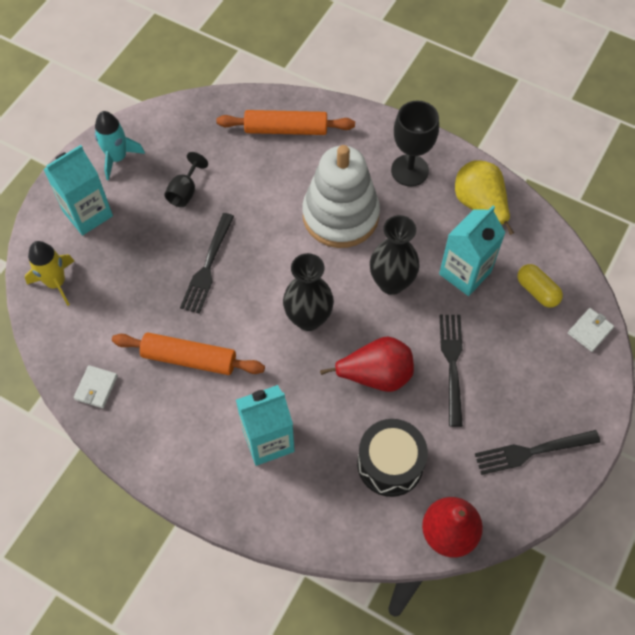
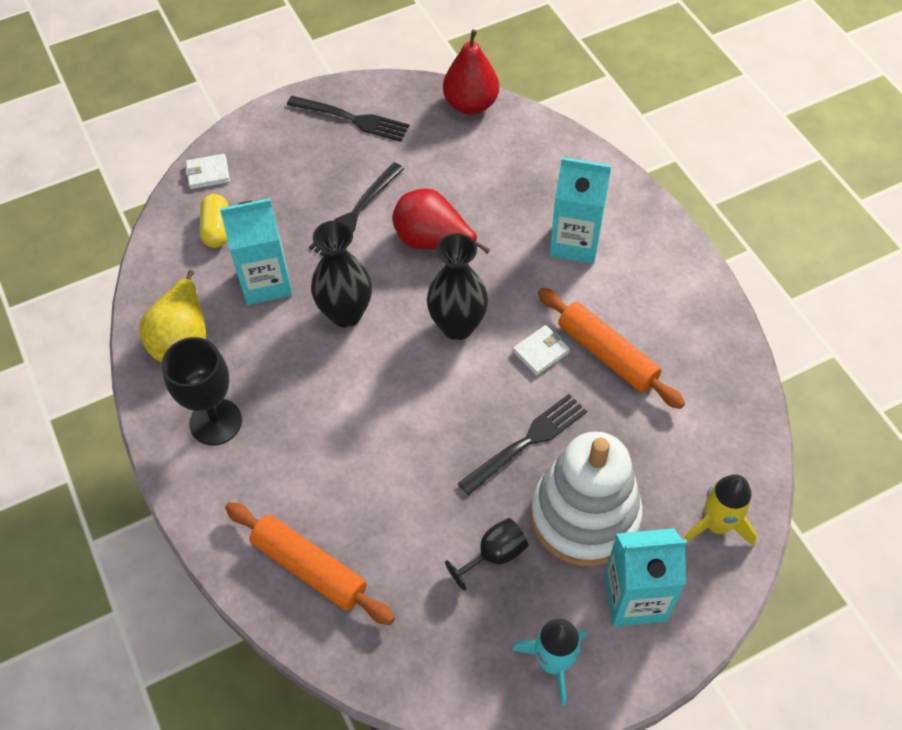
camera: 145 degrees left, 5 degrees down
(96, 388) = (722, 378): white wallet -> white wallet (541, 352)
(340, 215) = (337, 414): white stacking toy -> white stacking toy (584, 515)
(390, 464) = (479, 170): black drum -> none

